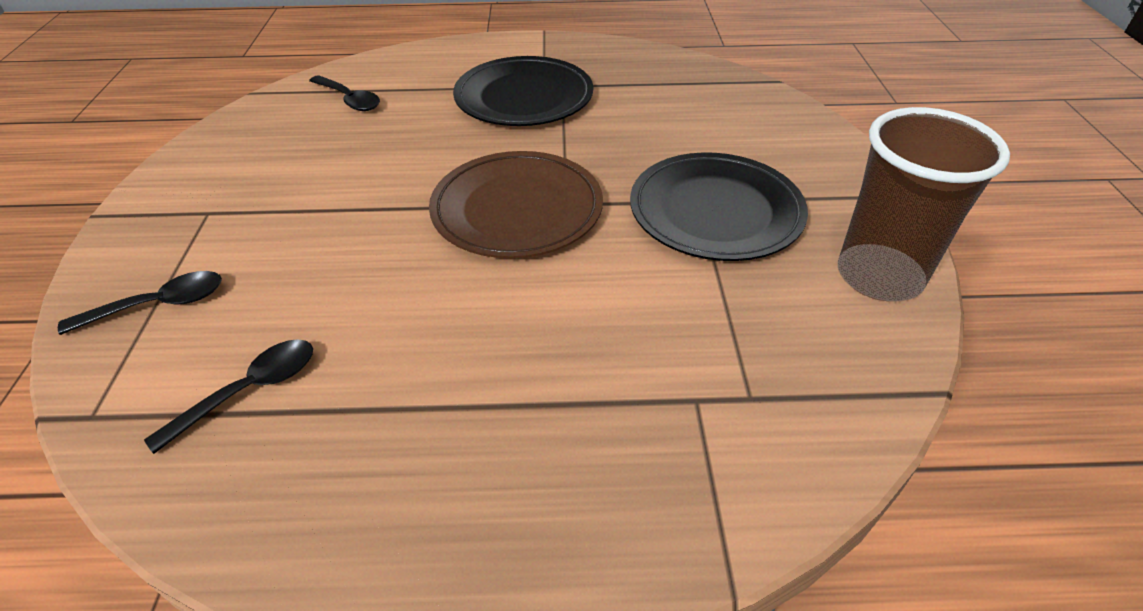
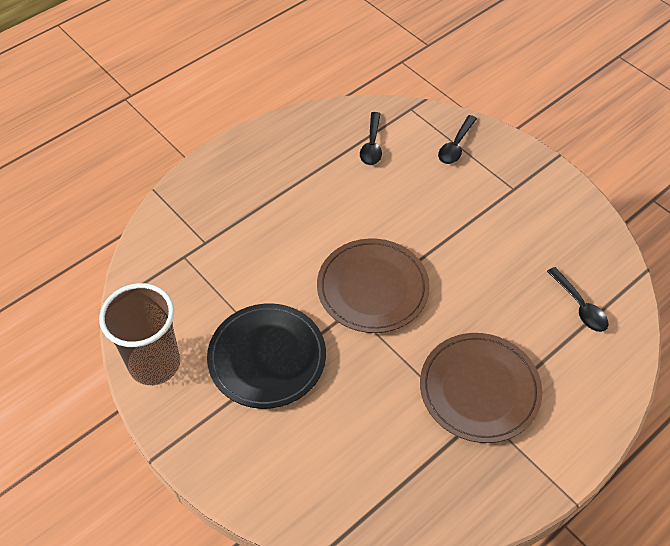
camera: 140 degrees right, 10 degrees up
(349, 100) = (580, 306): black spoon -> black spoon turned 120 degrees counterclockwise
(524, 97) = (479, 389): black plate -> brown plate

